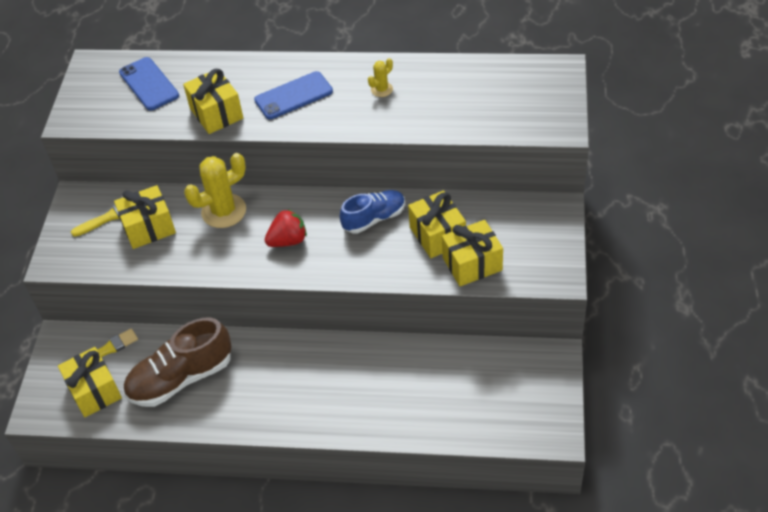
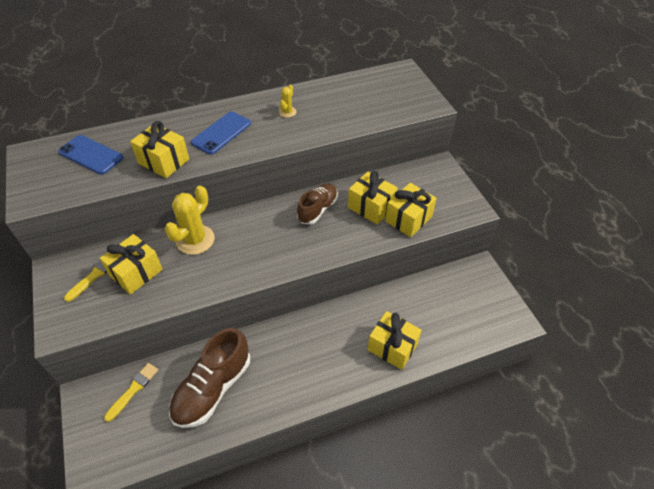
camera: 30 degrees left, 0 degrees up
(94, 391) = (139, 430): yellow gift -> yellow gift (392, 347)
(288, 240) = (261, 246): red strawberry -> none
(374, 218) = (318, 209): blue shoe -> brown shoe

